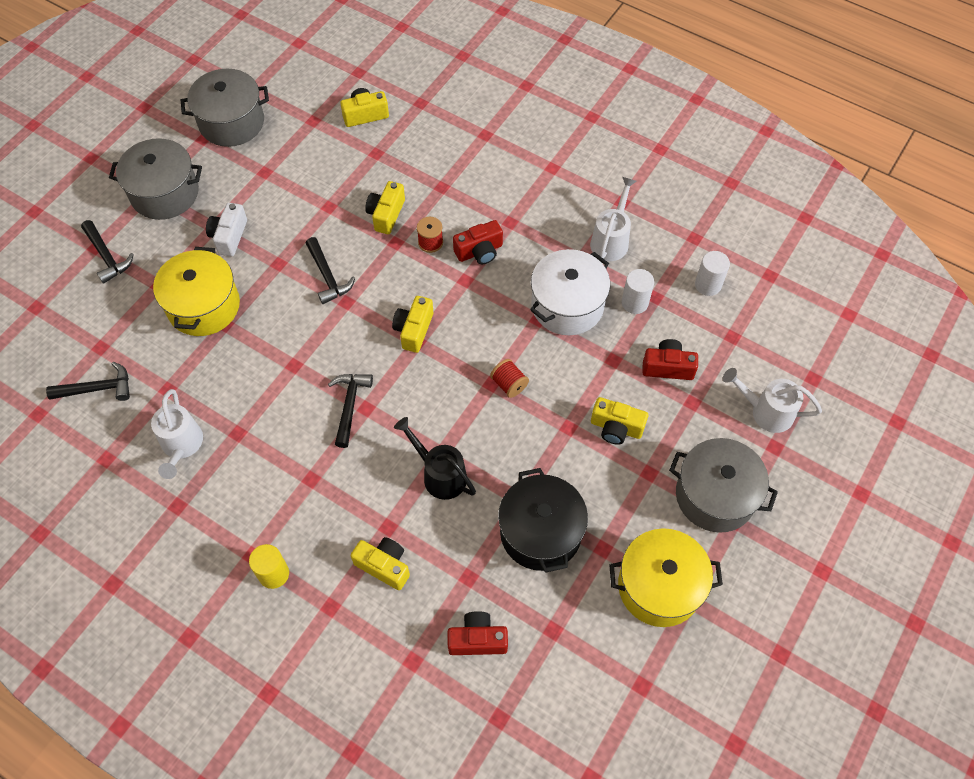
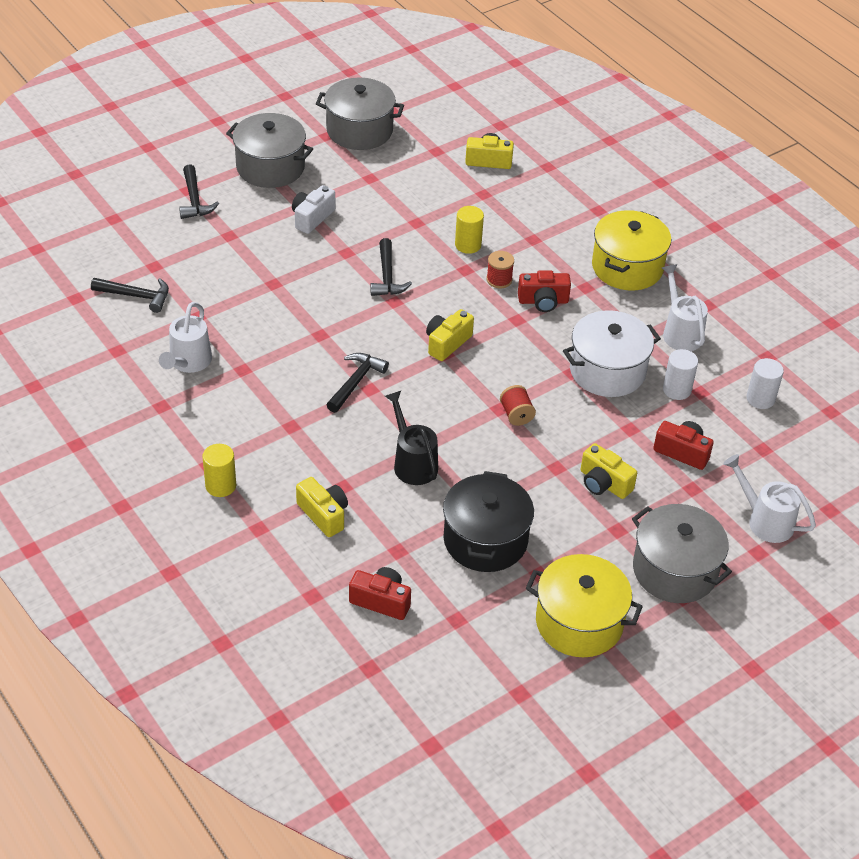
camera: 20 degrees right, 15 degrees down
(204, 306) = (261, 264): yellow pot -> yellow pot (627, 267)
(386, 214) = (468, 245): yellow camera -> yellow cylinder
(611, 240) = (680, 332): white watering can -> white watering can turned 60 degrees counterclockwise

